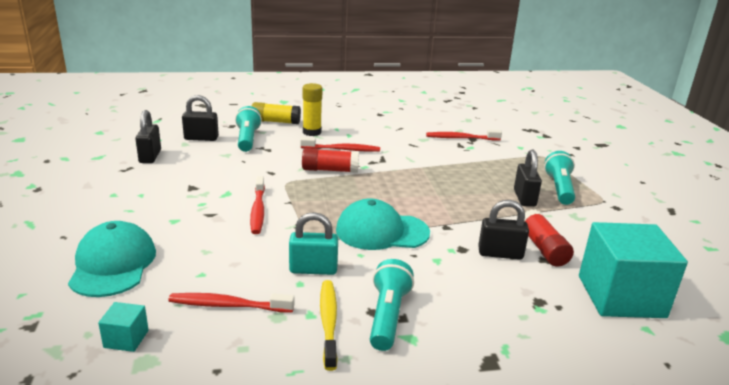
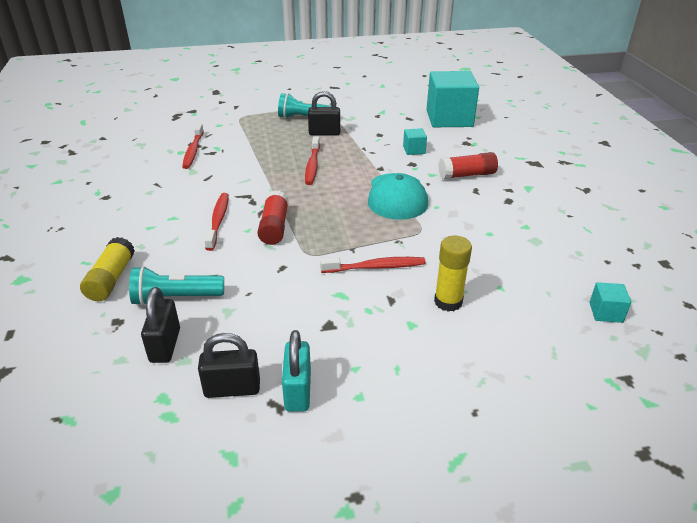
camera: 90 degrees left, 10 degrees up
(113, 264) = (511, 350): turquoise cap -> none
(229, 305) = (536, 265): red toothbrush -> red toothbrush (312, 165)
(312, 132) = (159, 245): yellow glue stick -> yellow glue stick (448, 302)
(313, 269) = (468, 228): turquoise padlock -> turquoise padlock (298, 391)
(328, 322) = (530, 218): yellow toothbrush -> none
(388, 316) = (510, 195): turquoise flashlight -> none
(500, 254) = (414, 150): black padlock -> turquoise cube
(542, 248) = (400, 134): red glue stick -> red glue stick (467, 175)

